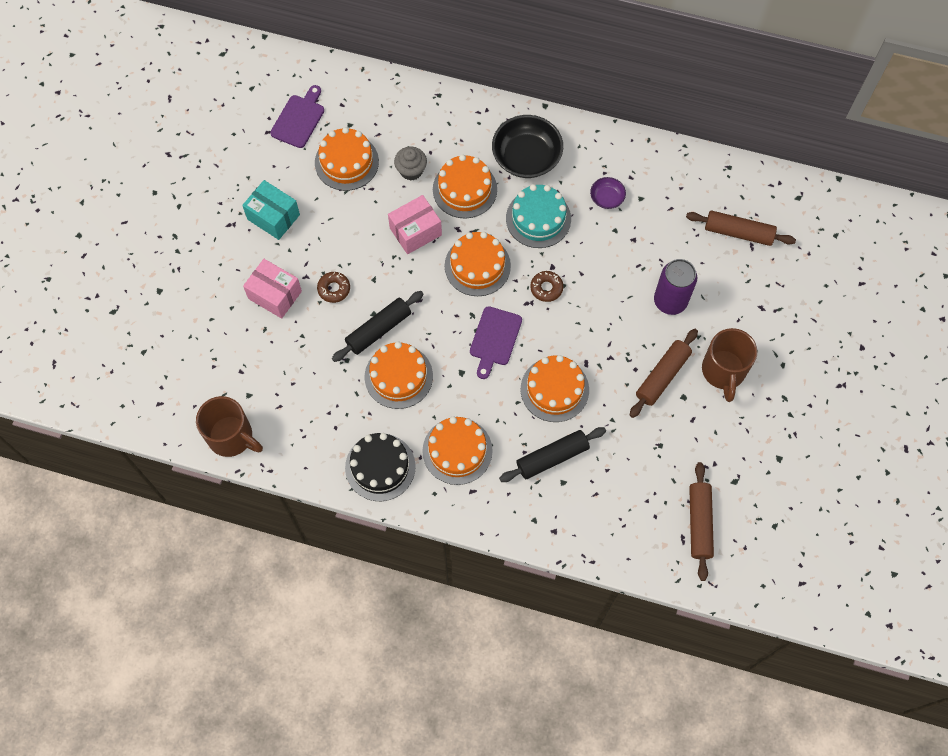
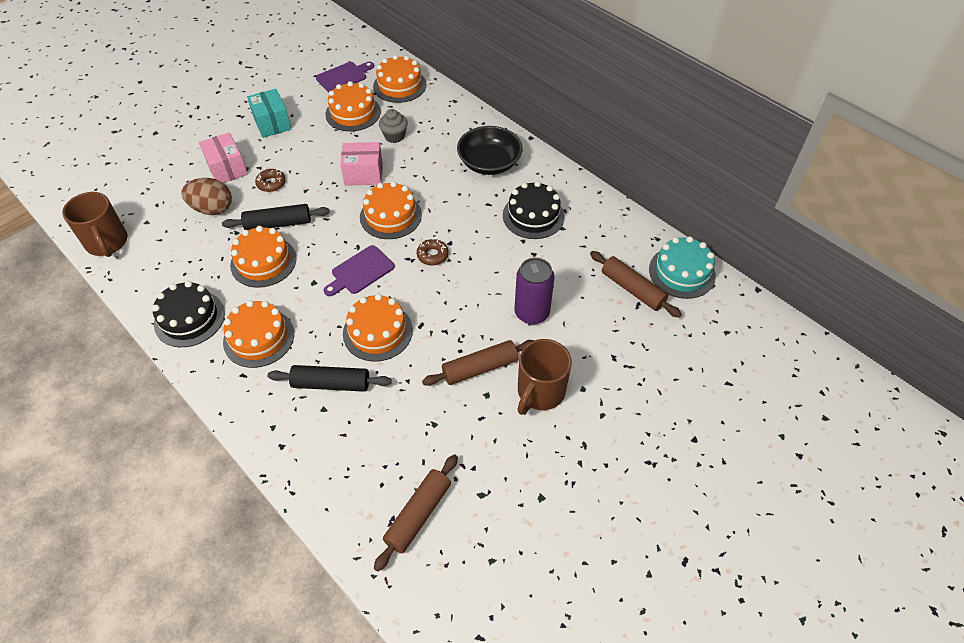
camera: 30 degrees right, 15 degrees down
(301, 347) = (212, 209): none -> brown egg
(465, 189) = (424, 163): orange cake -> orange cake (399, 85)
(538, 218) = (465, 206): turquoise cake -> turquoise cake (682, 272)
(607, 198) = (533, 216): purple bowl -> black cake

